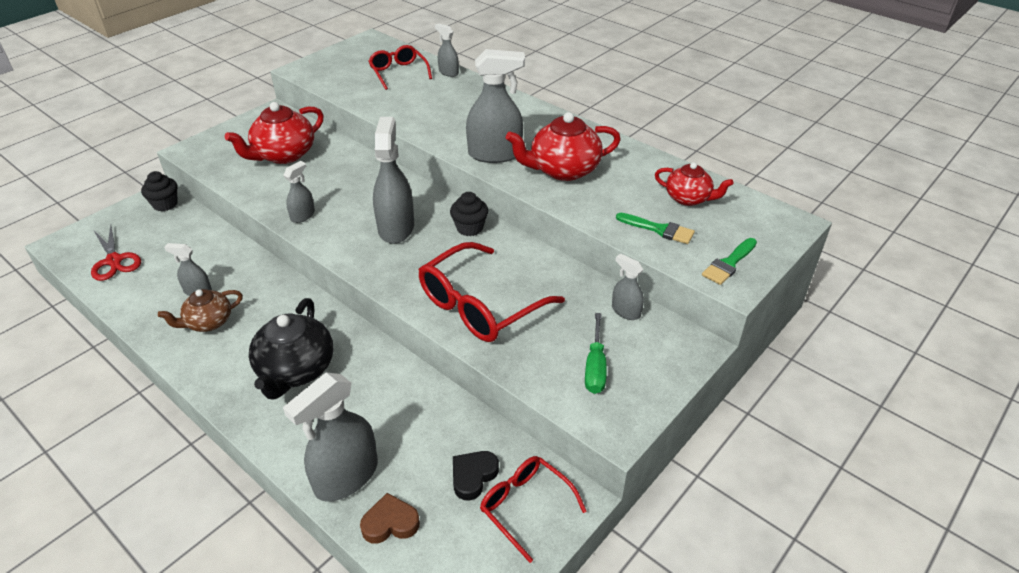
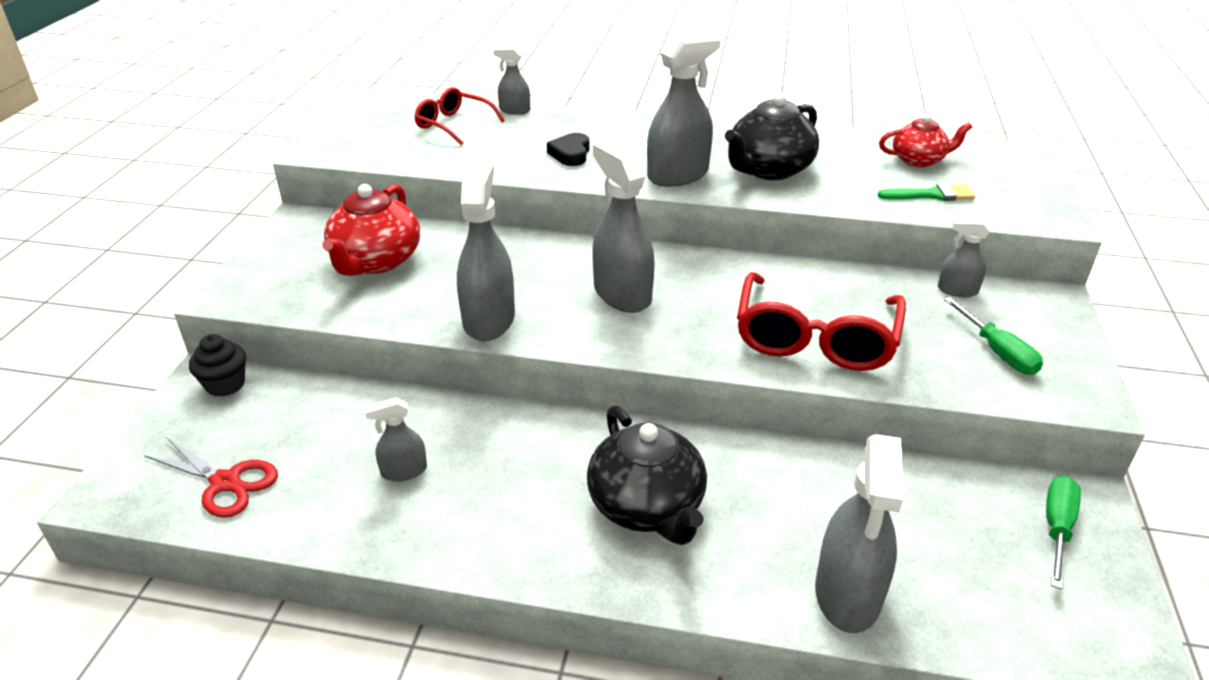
camera: 30 degrees left, 5 degrees down
(208, 322) = (464, 501): brown teapot -> none
(303, 215) = (489, 319): grey spray bottle -> grey spray bottle, size x1.92
(390, 523) = (953, 617): brown heart -> none
(469, 228) = (705, 267): black cupcake -> none
(473, 476) = (973, 524): black heart -> black heart (570, 154)
(526, 507) = (1056, 528): red glasses -> green screwdriver
(563, 170) = (769, 170): red teapot -> black teapot
(729, 264) = (1029, 204): green brush -> none

